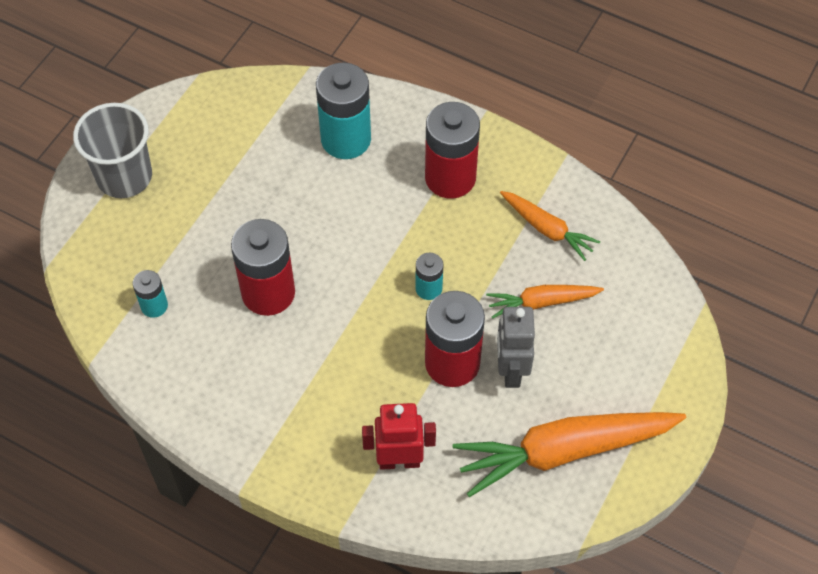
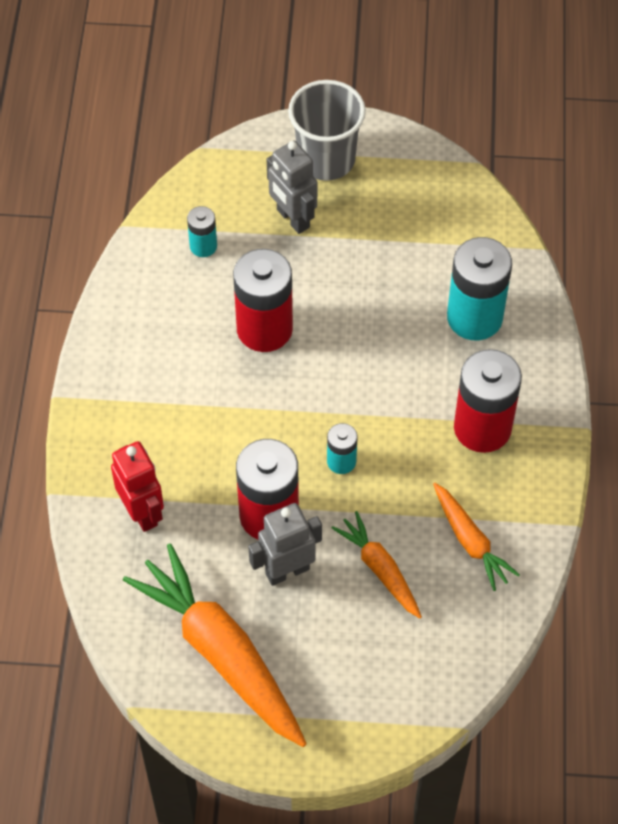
camera: 65 degrees right, 0 degrees up
(169, 226) = (292, 219): none -> grey robot
(547, 229) = (470, 541): orange carrot -> orange carrot turned 45 degrees counterclockwise

